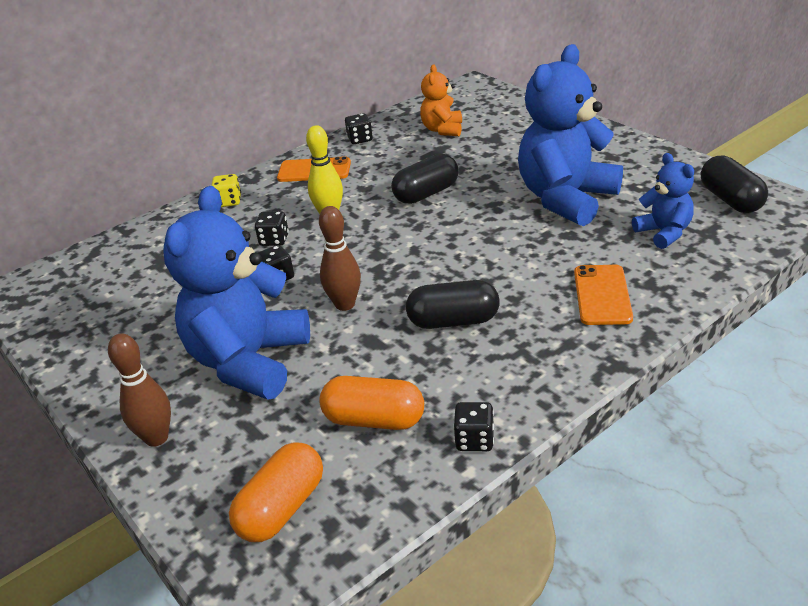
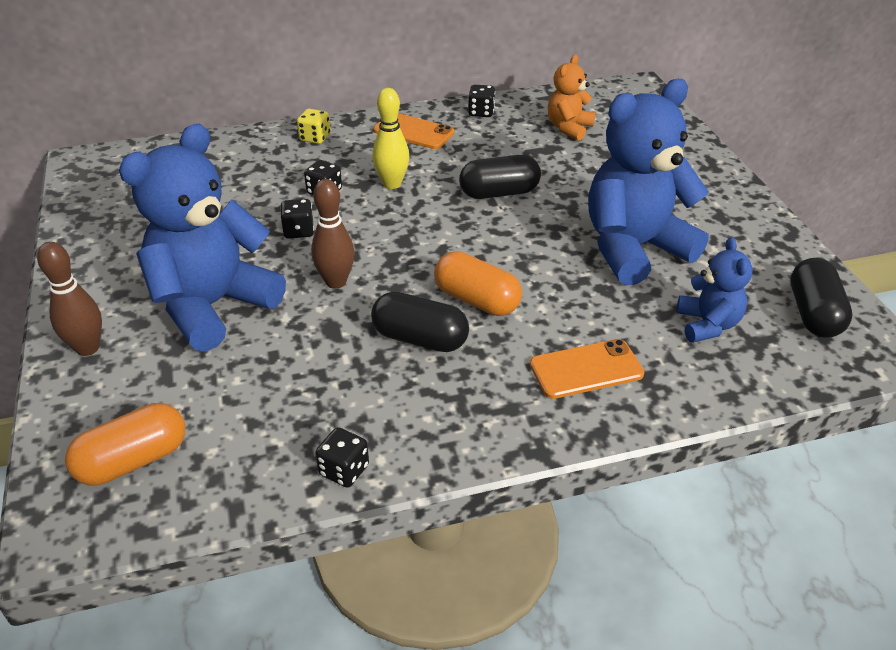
camera: 20 degrees right, 5 degrees up
(374, 420) = (272, 410): orange capsule -> orange capsule (476, 300)
(602, 295) = (586, 369): orange phone -> orange phone turned 45 degrees clockwise

